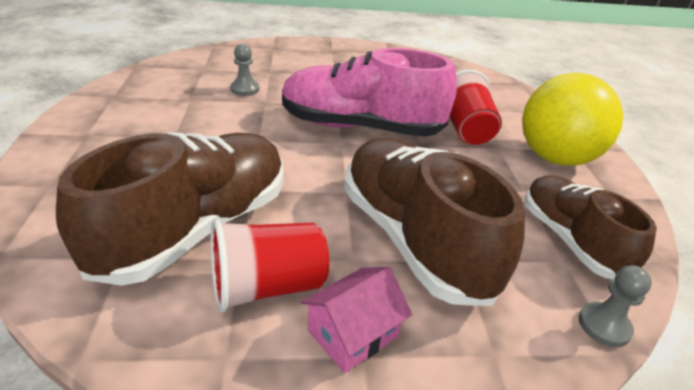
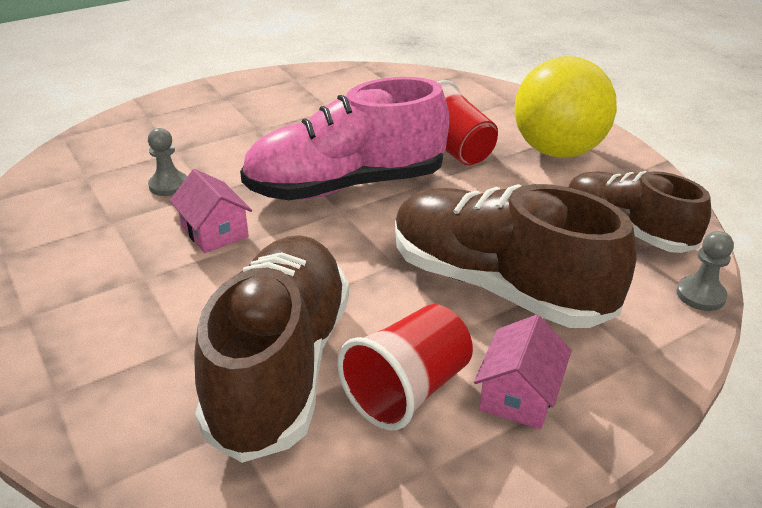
camera: 25 degrees left, 0 degrees up
(244, 125) = (214, 231): none -> pink house

